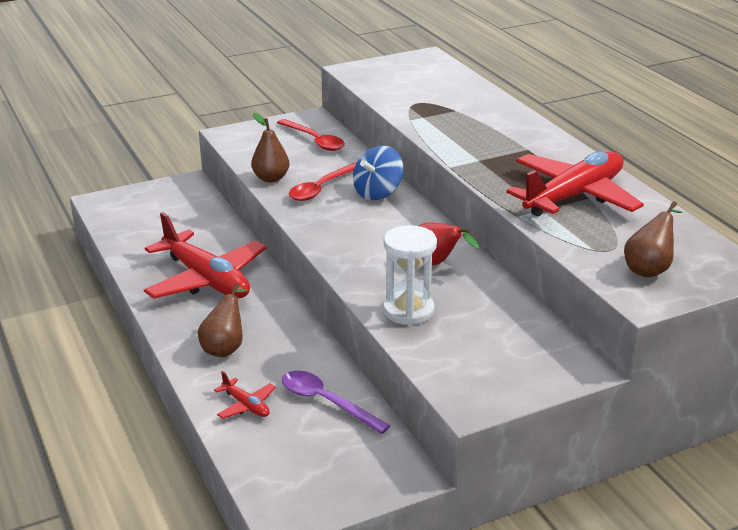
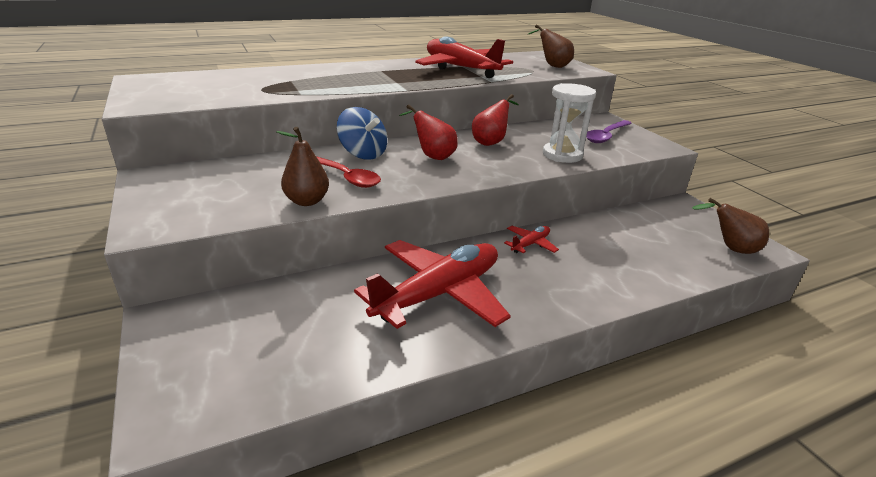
camera: 90 degrees left, 0 degrees up
(225, 347) = (568, 278): brown pear -> brown pear (730, 248)
(246, 405) = (650, 266): red plane -> red plane (530, 244)
(314, 140) = (219, 175): red spoon -> none
(326, 402) = (625, 229): purple spoon -> purple spoon (606, 136)
(381, 228) = (432, 156): none -> red pear

